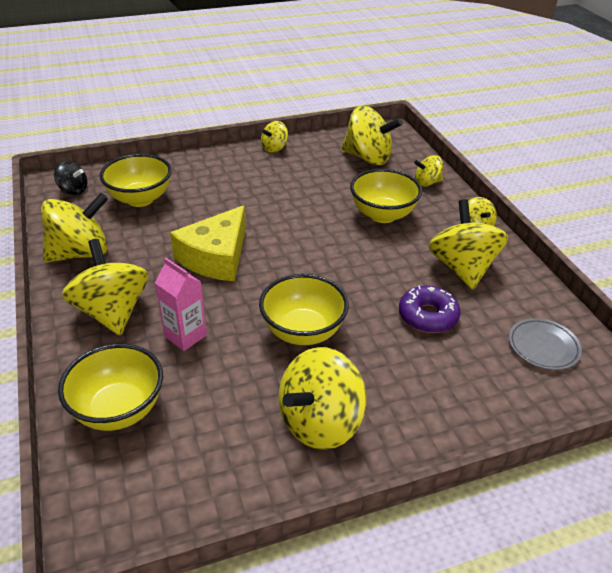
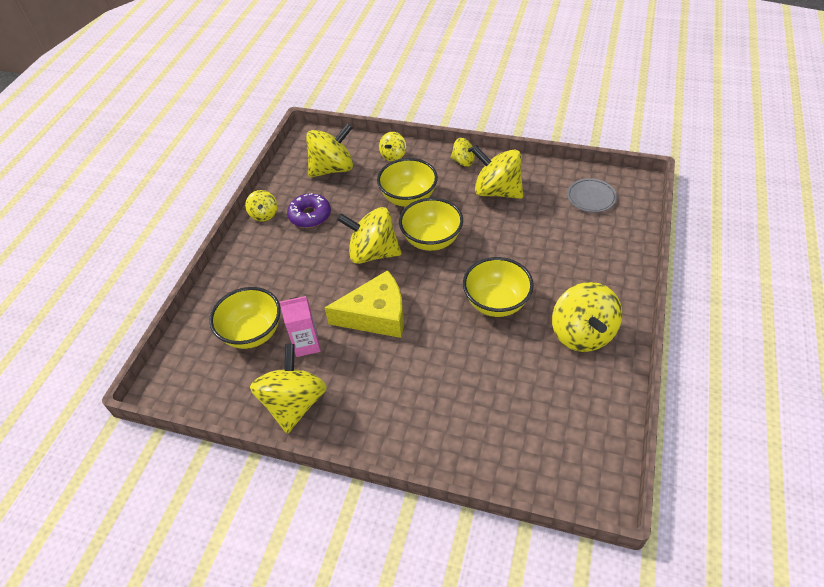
camera: 50 degrees left, 10 degrees up
(73, 190) = (191, 377): black spinning top -> none
(112, 312) = (390, 407): yellow spinning top -> yellow spinning top (373, 253)
(118, 410) = (500, 441): yellow bowl -> yellow bowl (431, 240)
(185, 336) = (451, 371): pink carton -> pink carton (306, 344)
(216, 257) = (376, 315): yellow cheese -> yellow cheese turned 75 degrees counterclockwise
(428, 316) = (528, 233): purple donut -> purple donut (310, 215)

